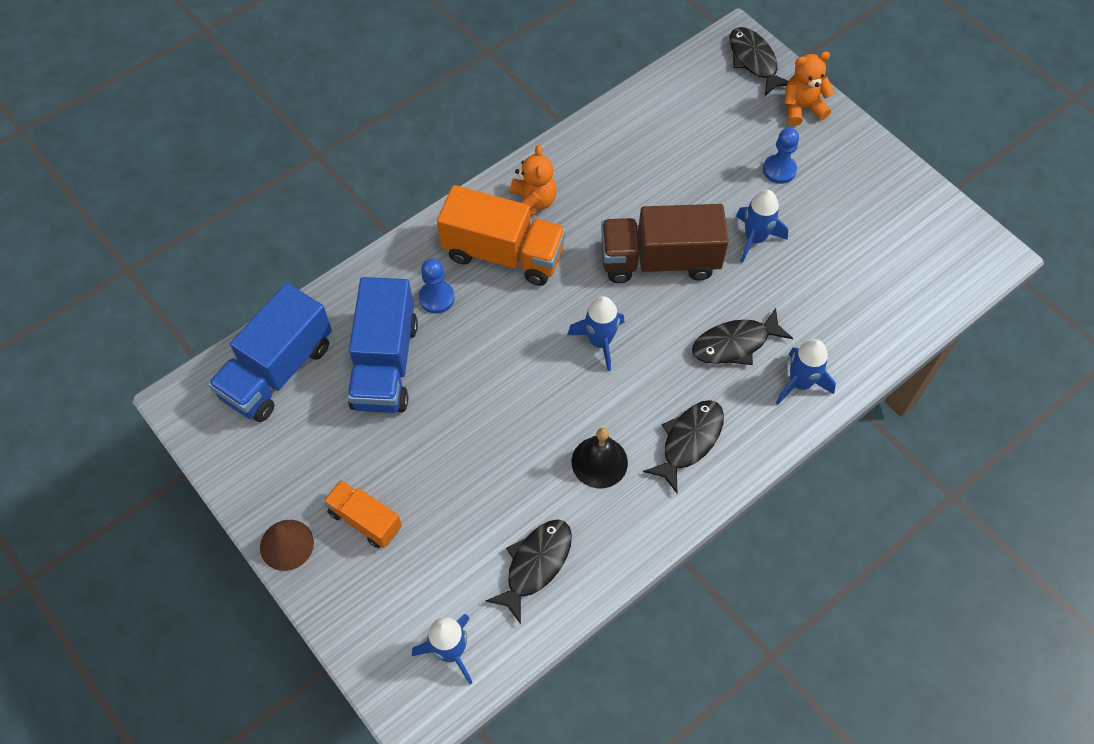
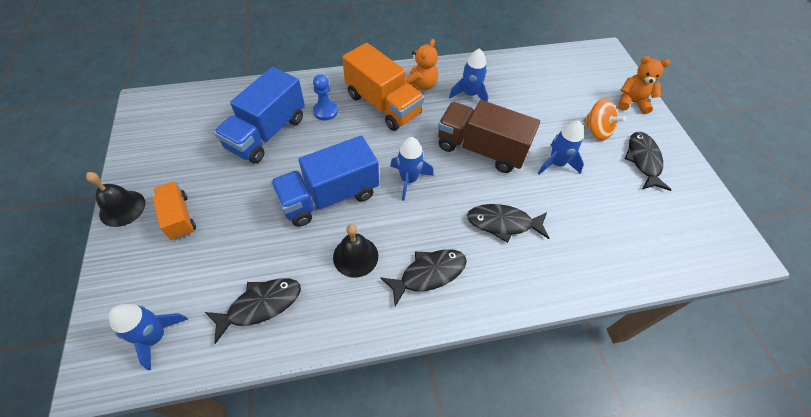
camera: 25 degrees right, 5 degrees down
(278, 370) = (205, 109): blue truck -> blue truck (329, 196)
(286, 544) = (122, 208): brown cone -> black bell
(754, 61) = (611, 66): black fish -> black fish (643, 160)
(779, 170) = (596, 130): blue pawn -> orange spinning top
(800, 383) = (538, 273): blue rocket -> blue rocket (469, 94)

